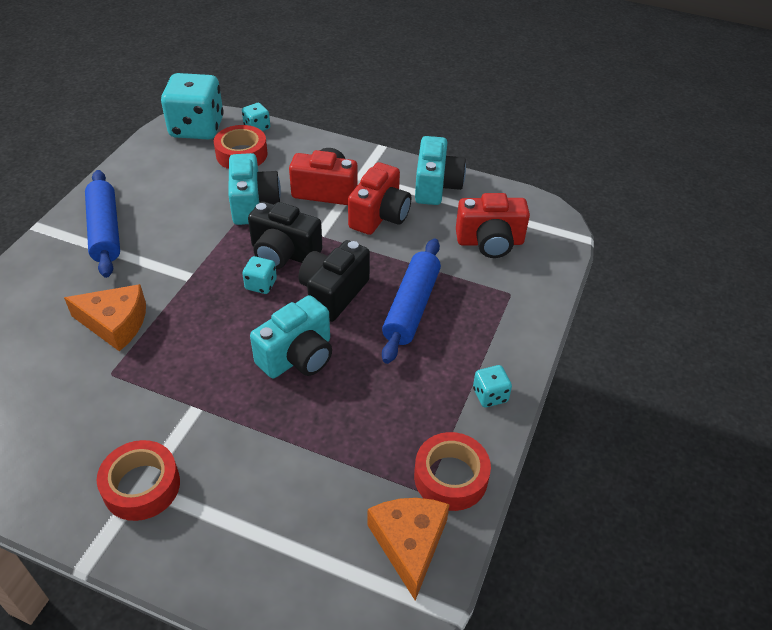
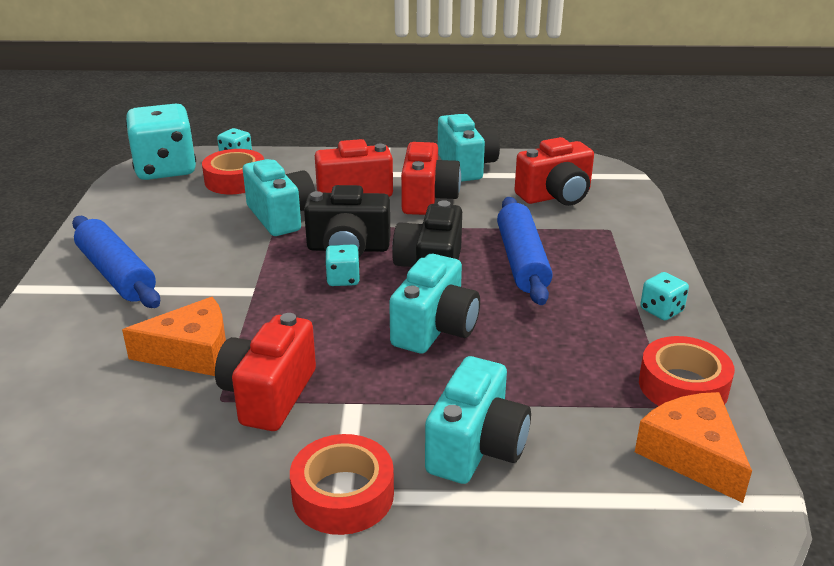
camera: 20 degrees left, 15 degrees down
(144, 380) = (269, 395): none -> red camera
(256, 479) = (476, 447): none -> turquoise camera

